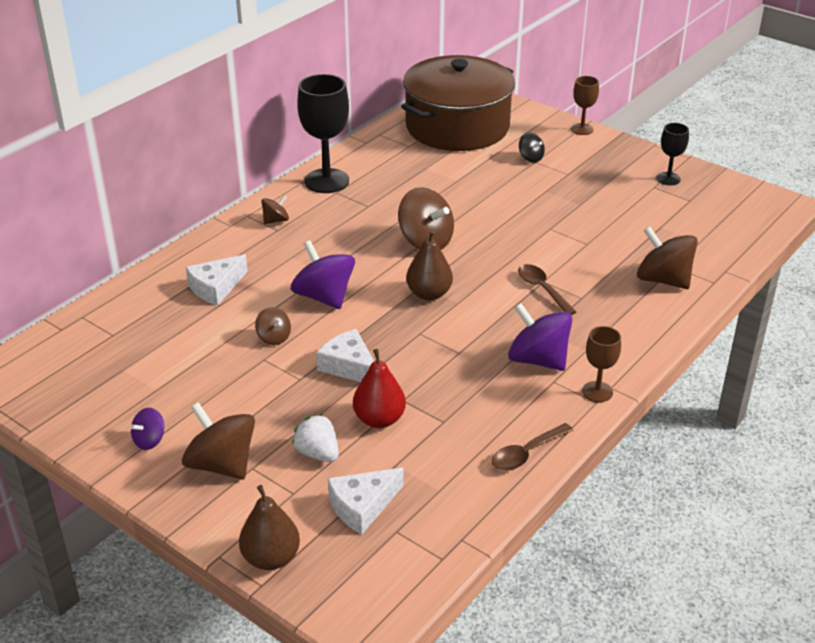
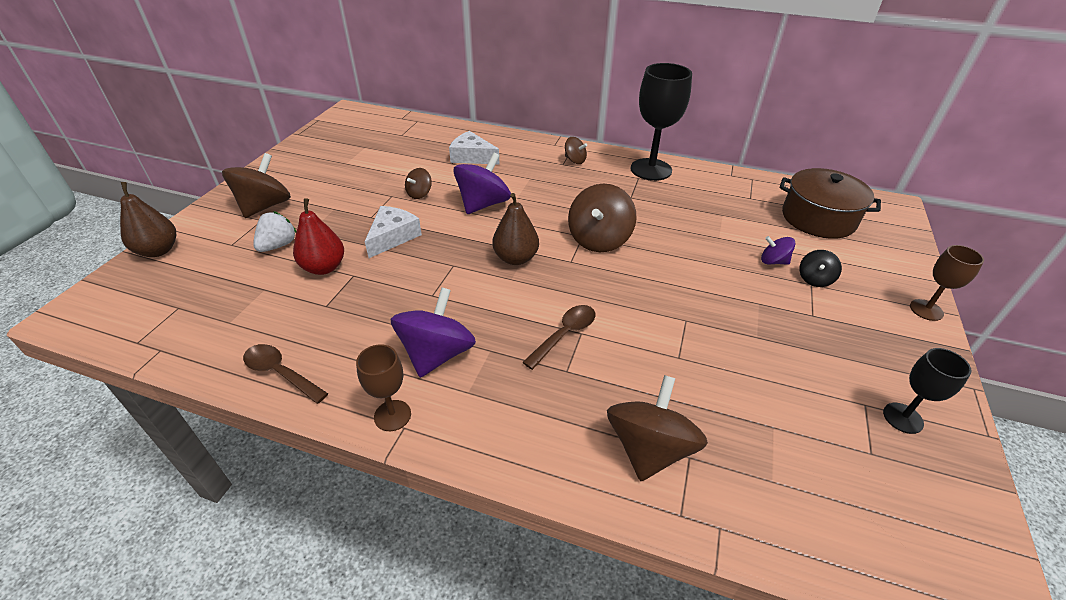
camera: 70 degrees right, 5 degrees up
(149, 440) = (290, 173): purple spinning top -> purple spinning top (773, 261)
(362, 506) = (211, 282): white cheese -> none
(457, 126) = (818, 218): brown pot -> brown pot, size x0.62

